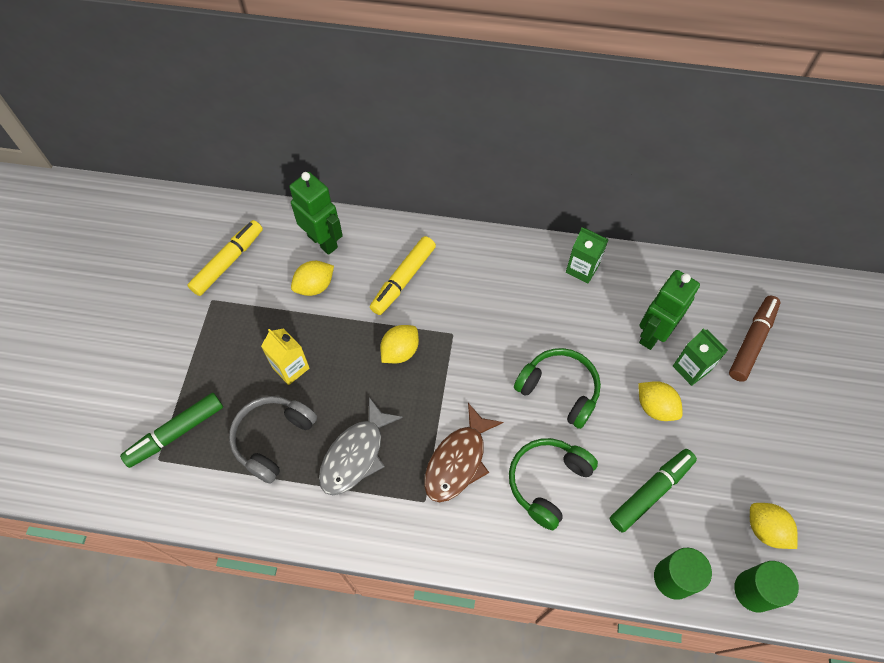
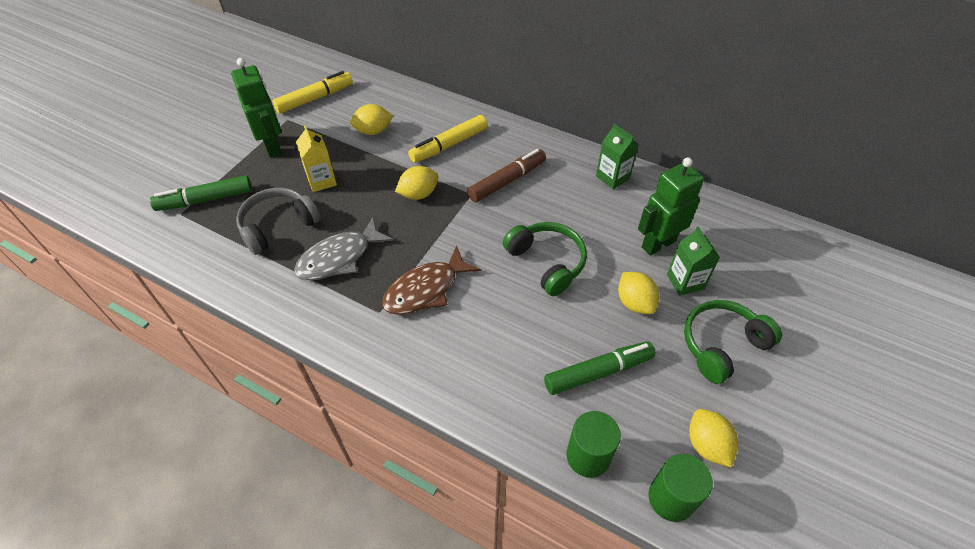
camera: 20 degrees right, 10 degrees down
(323, 241) = (397, 103): green robot -> green robot (273, 147)
(547, 482) = (500, 332): green headphones -> green headphones (722, 345)
(751, 341) = (757, 277): brown marker -> brown marker (507, 181)

